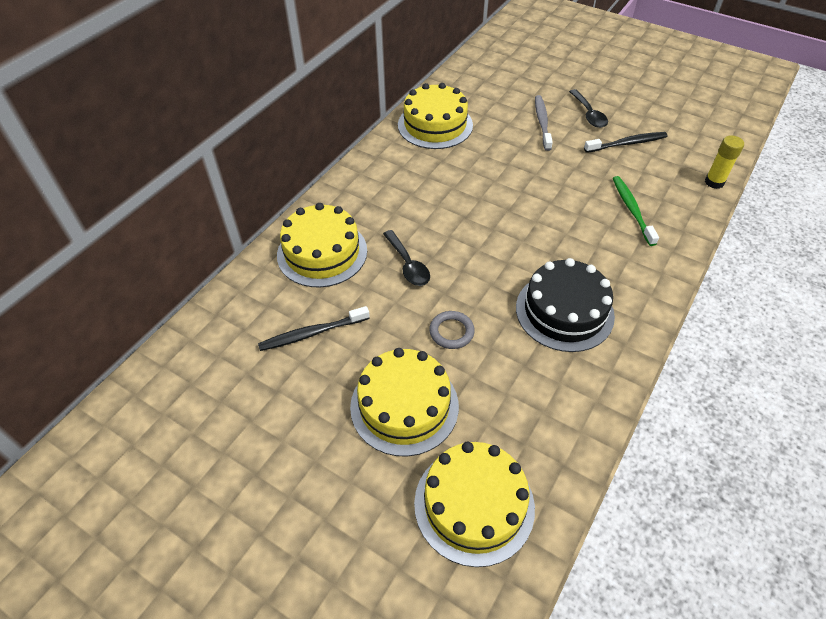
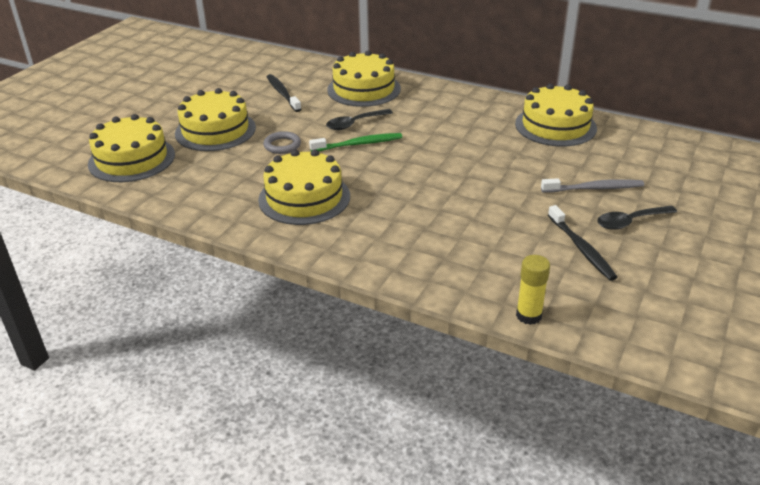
camera: 85 degrees right, 15 degrees down
(564, 311) = (304, 198): black cake -> yellow cake
(632, 210) = (455, 244): green toothbrush -> green toothbrush (358, 144)

